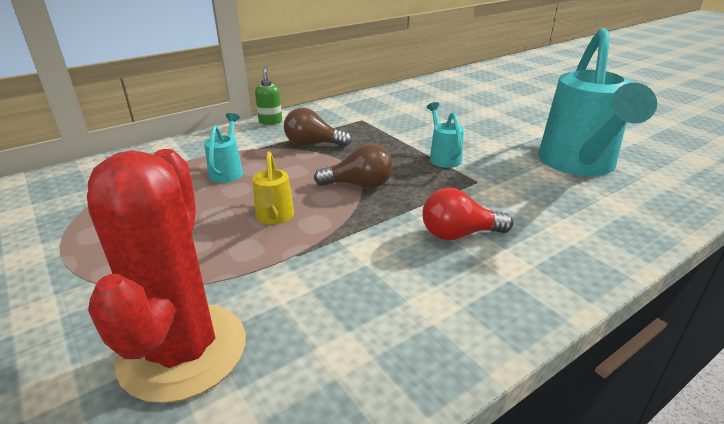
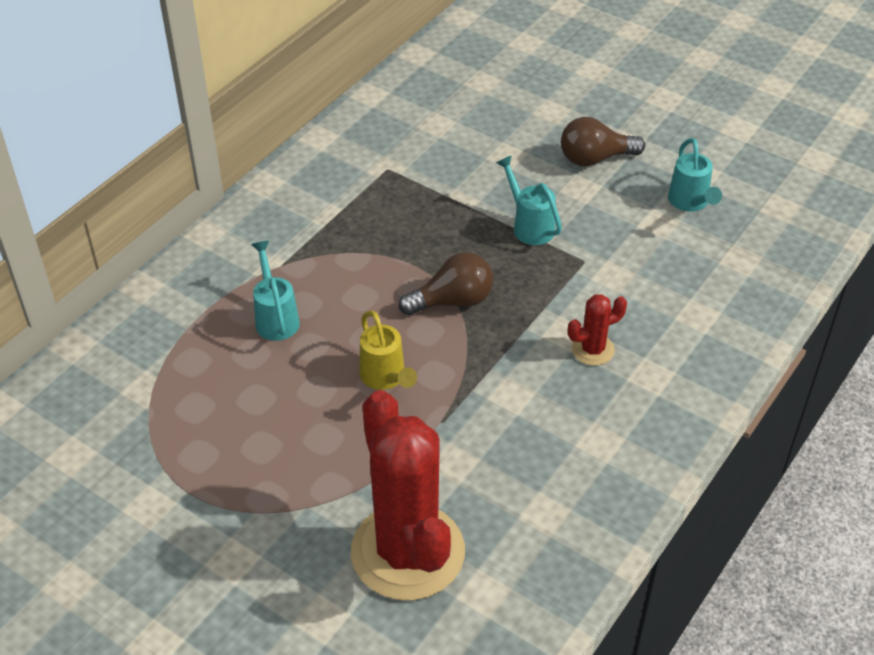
camera: 20 degrees left, 15 degrees up
(270, 121) = (260, 202): green soap dispenser -> none
(313, 144) = (352, 239): brown light bulb -> brown light bulb (595, 158)
(459, 234) = (592, 350): red light bulb -> red cactus
(579, 165) = (690, 203): turquoise watering can -> turquoise watering can, size x0.44

